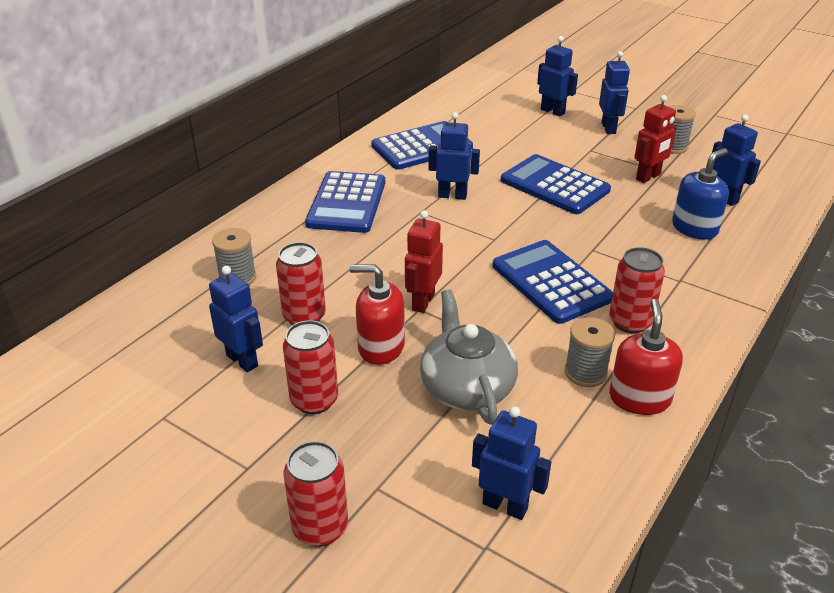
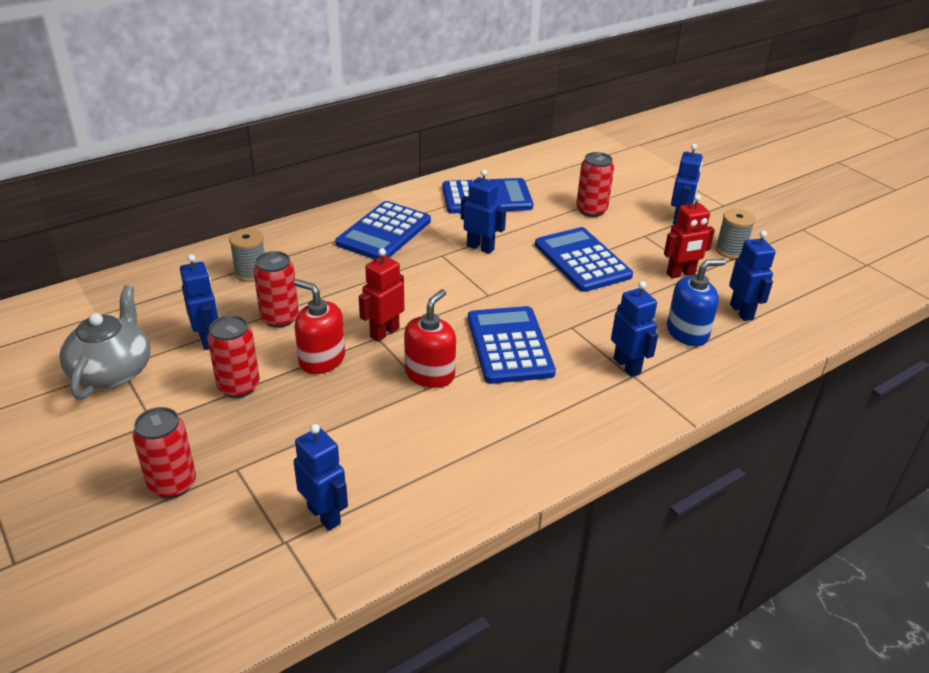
camera: 20 degrees right, 0 degrees up
(466, 387) = (366, 413): grey teapot -> grey teapot (112, 371)
(553, 111) = (636, 191): blue robot -> blue robot (627, 366)
(585, 372) = (477, 431): grey spool -> none
(630, 322) = (553, 399): red can -> red can (591, 210)
(639, 398) = (508, 466): red soap dispenser -> red soap dispenser (430, 374)

